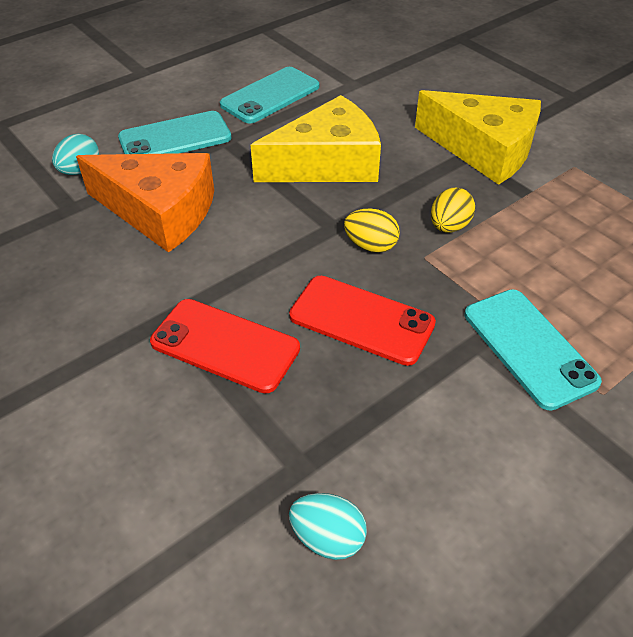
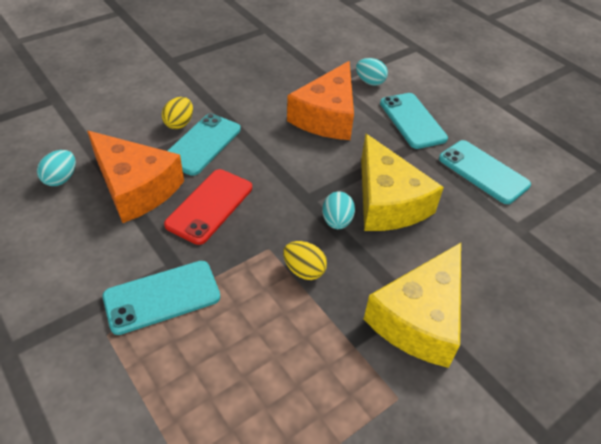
camera: 90 degrees right, 0 degrees up
(225, 345) = (202, 144): red phone -> turquoise phone
(335, 416) = (136, 187): none -> orange cheese
(367, 202) = (337, 221): none -> turquoise egg
(370, 246) = (284, 218): yellow egg -> yellow egg (179, 124)

